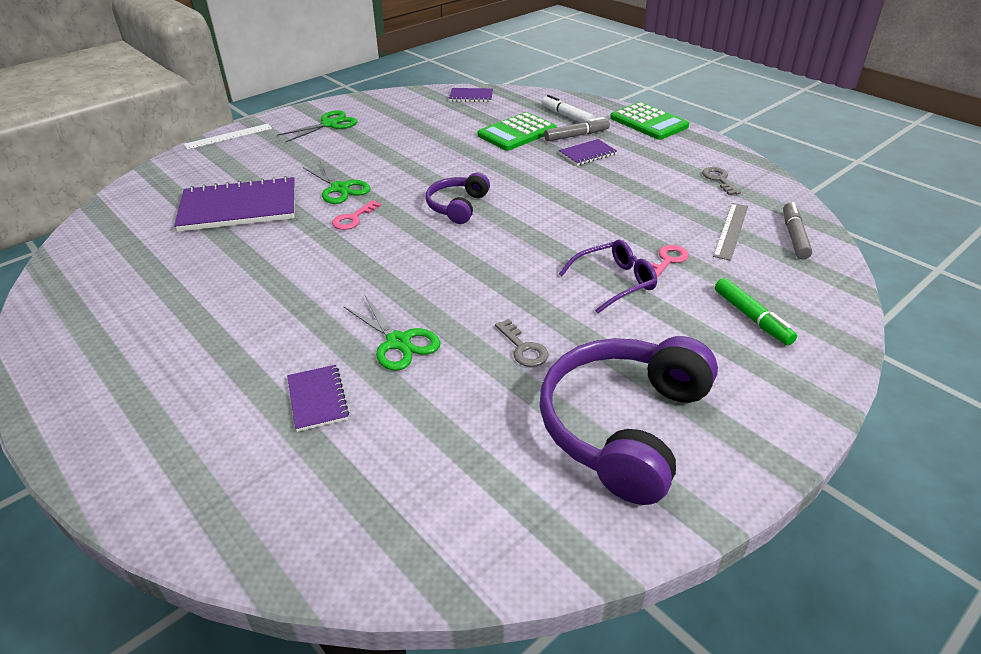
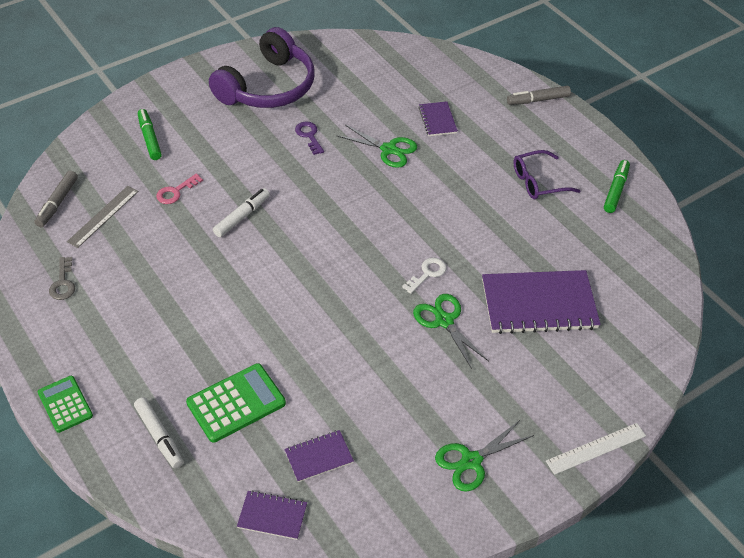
camera: 175 degrees left, 10 degrees up
(76, 323) = (616, 190): none -> green marker
(353, 219) = (427, 273): pink key -> white key
(399, 342) = (389, 149): green scissors -> green scissors turned 150 degrees clockwise
(457, 206) = (330, 278): purple headphones -> none
(523, 348) = (309, 136): grey key -> purple key
(573, 245) = (242, 217): none -> white marker
(576, 136) = (167, 386): grey marker -> grey marker (538, 100)
(587, 154) = (171, 346): purple notebook -> purple notebook (319, 457)
(615, 282) = (226, 177): purple glasses -> purple glasses (537, 182)
(648, 122) = (65, 404): green calculator -> green calculator, size x0.66

